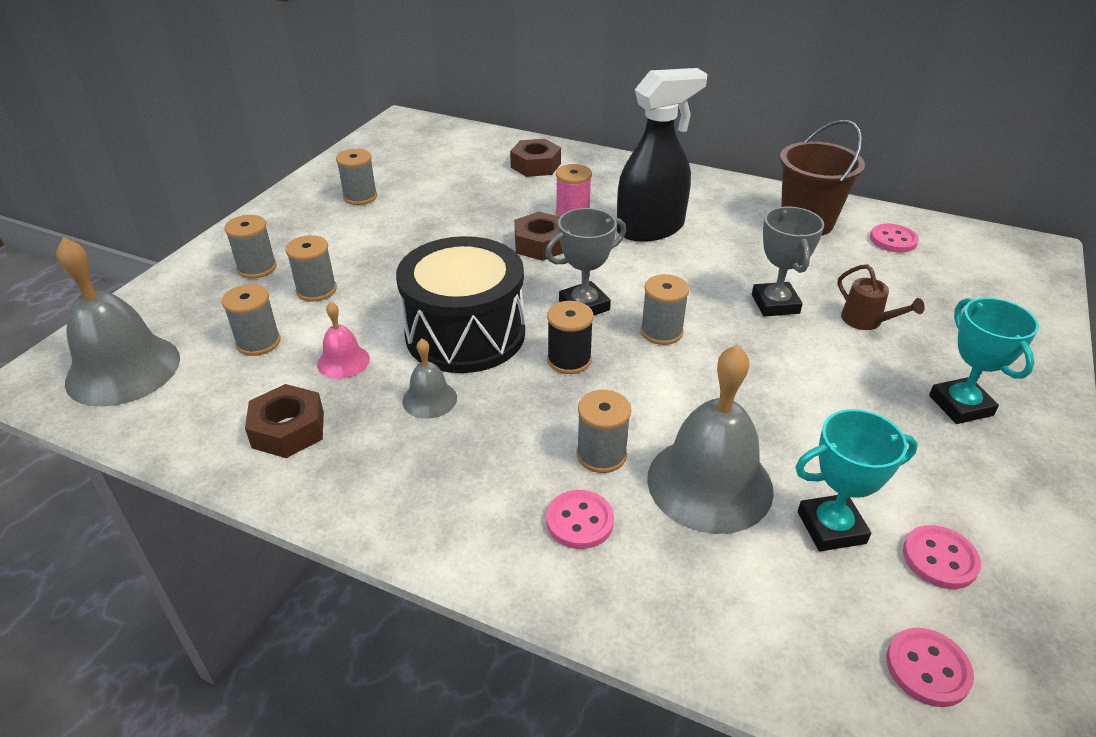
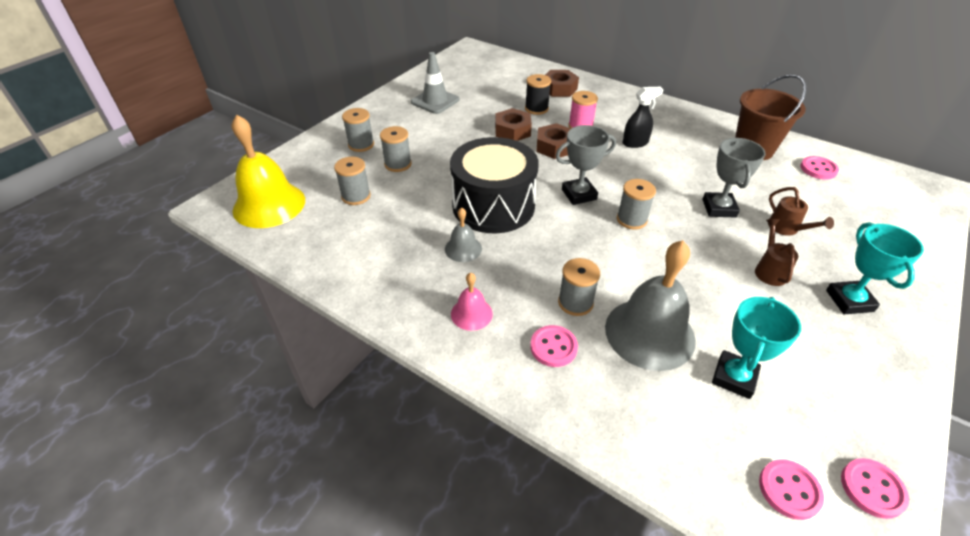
camera: 10 degrees right, 5 degrees up
(123, 369) = (269, 205): grey bell -> yellow bell
(288, 430) = (368, 258): brown nut -> brown nut (512, 131)
(343, 361) = (409, 215): pink bell -> pink bell (471, 314)
(360, 197) = (435, 101): grey spool -> grey traffic cone
(569, 360) = (562, 232): black spool -> black spool (536, 109)
(651, 229) = (635, 143): black spray bottle -> black spray bottle, size x0.52
(831, 527) = (734, 377): turquoise trophy -> turquoise trophy turned 60 degrees counterclockwise
(853, 378) = (769, 270): none -> brown watering can
(939, 559) = (812, 412): pink button -> pink button (872, 489)

